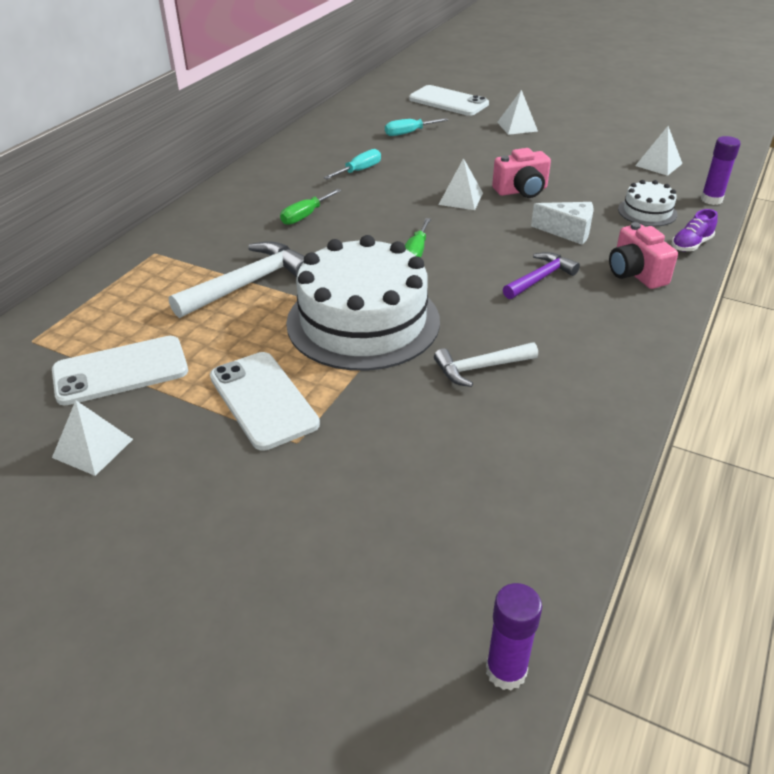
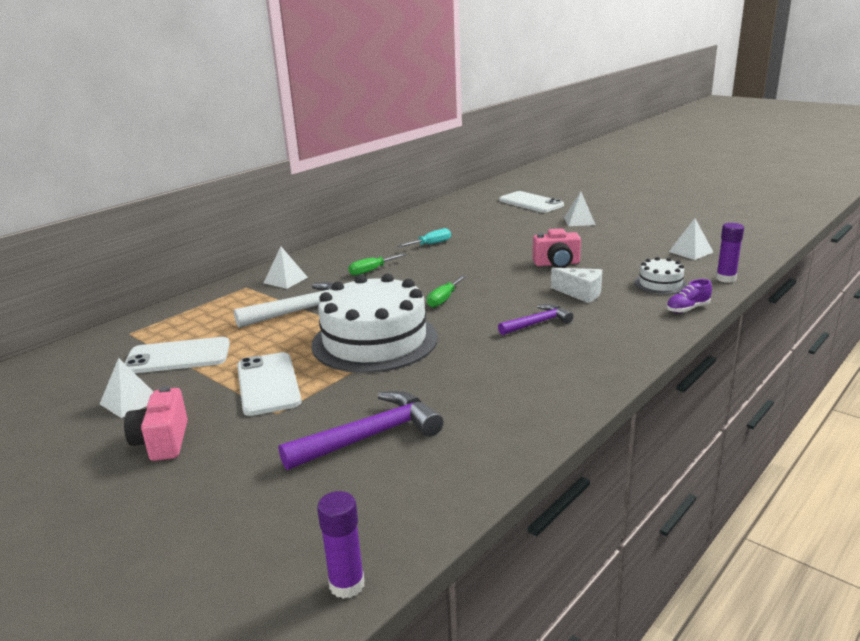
camera: 15 degrees right, 15 degrees down
(408, 133) = (485, 222): turquoise screwdriver -> none
(429, 461) = (370, 436): none -> purple hammer
(460, 199) = (502, 266): white pyramid -> white pyramid (285, 280)
(480, 368) = (450, 379): white hammer -> none
(635, 274) = (624, 326): pink camera -> pink camera (162, 442)

